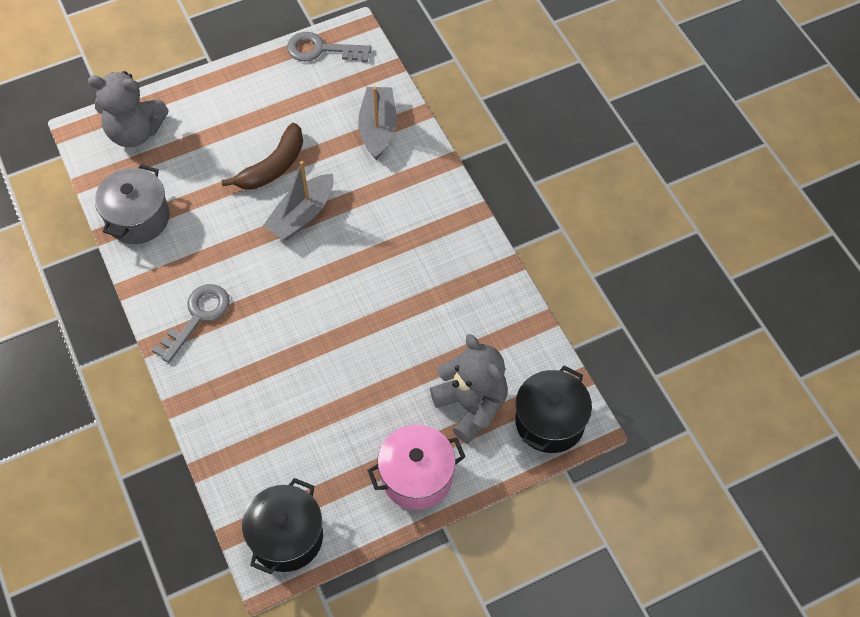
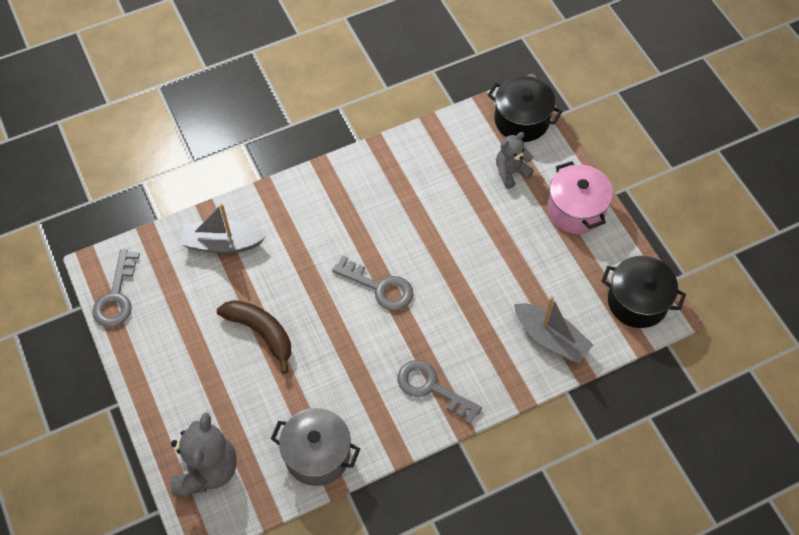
camera: 90 degrees left, 0 degrees up
(302, 215) = (319, 305): grey boat -> grey boat (550, 338)
(319, 269) = (379, 287): none -> grey key
(471, 406) = (511, 172): grey teddy bear -> grey teddy bear, size x0.61

